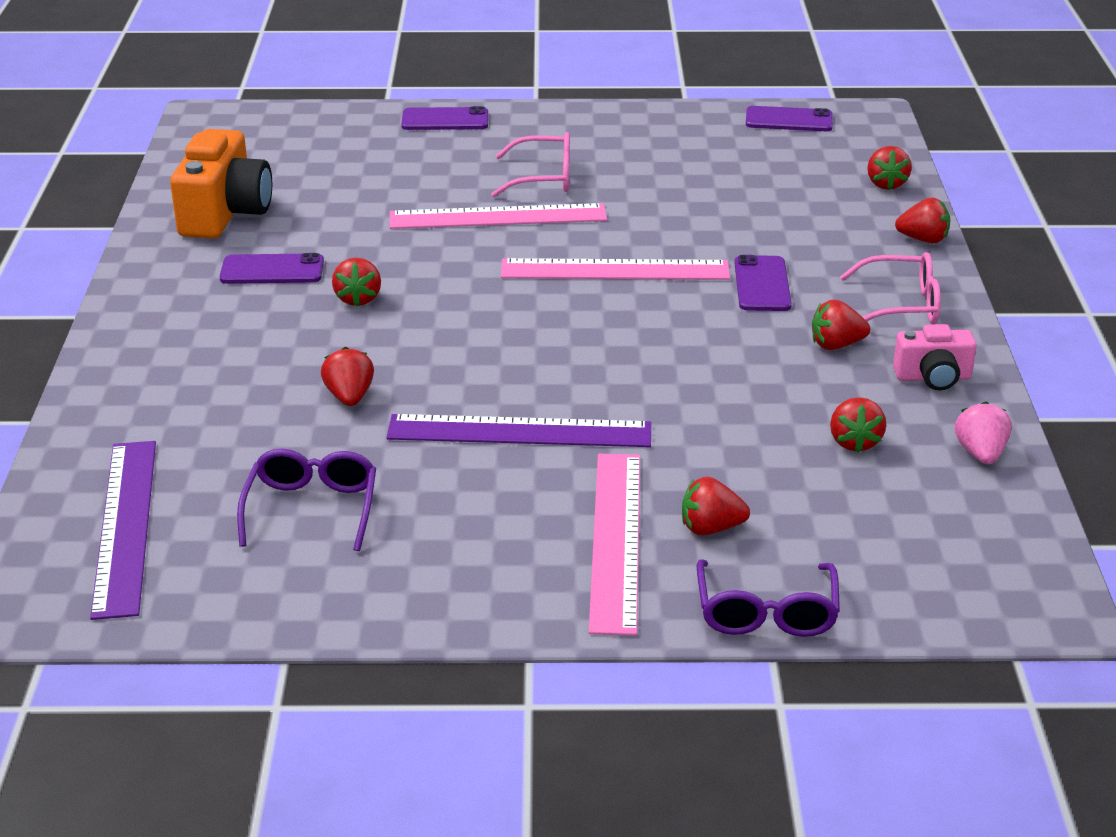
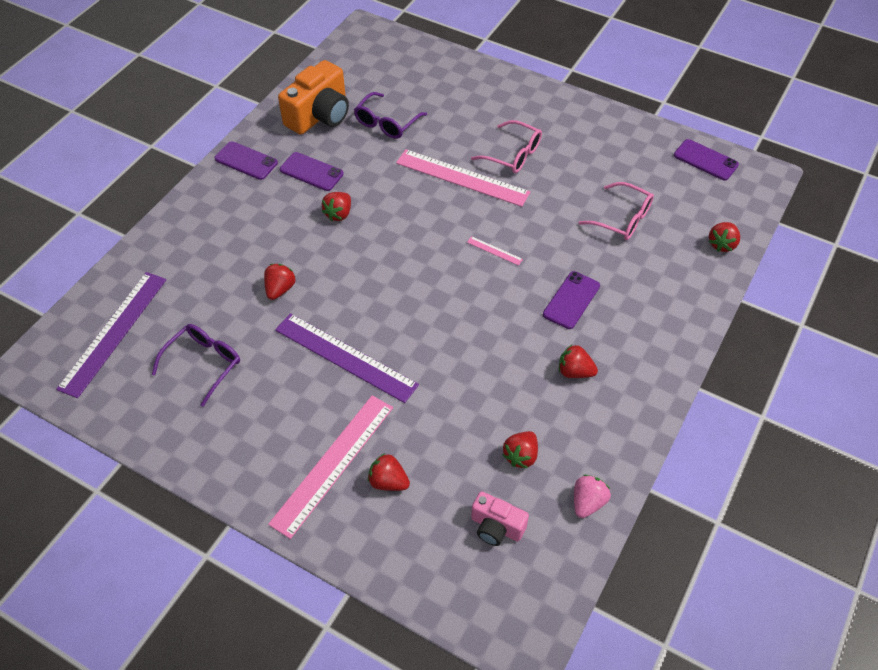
camera: 30 degrees right, 20 degrees up
(445, 120) = (494, 81): purple phone -> purple phone (246, 161)
(615, 270) = (494, 250): pink ruler -> pink ruler, size x0.40
(766, 613) = (368, 560): purple glasses -> purple glasses (386, 123)
(902, 305) = (643, 356): pink glasses -> pink glasses (623, 219)
(923, 239) = (705, 304): red strawberry -> none
(933, 377) = (611, 426): pink camera -> pink camera (496, 527)

